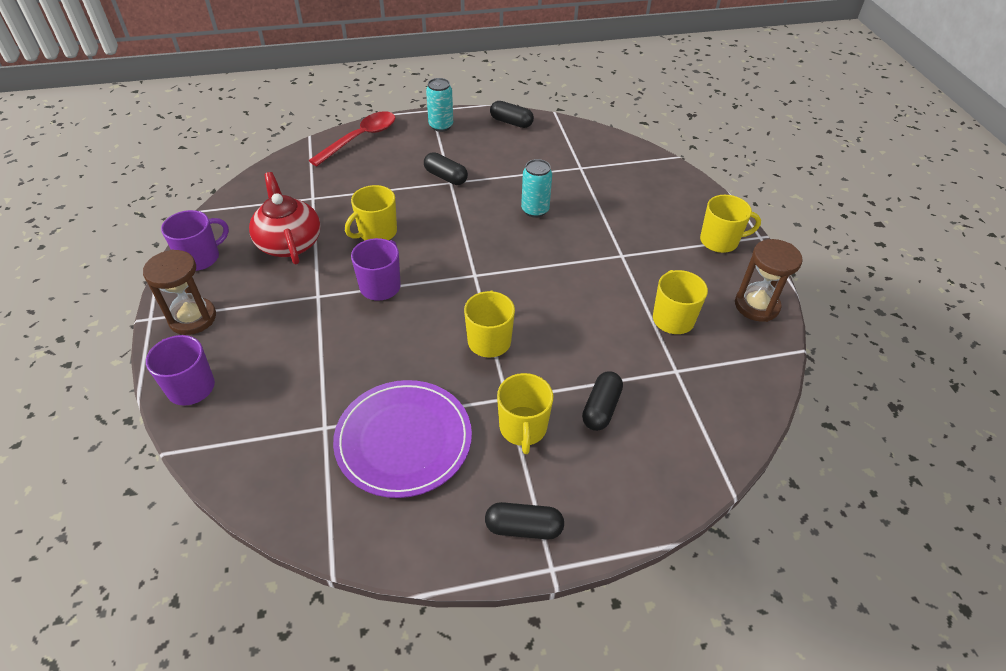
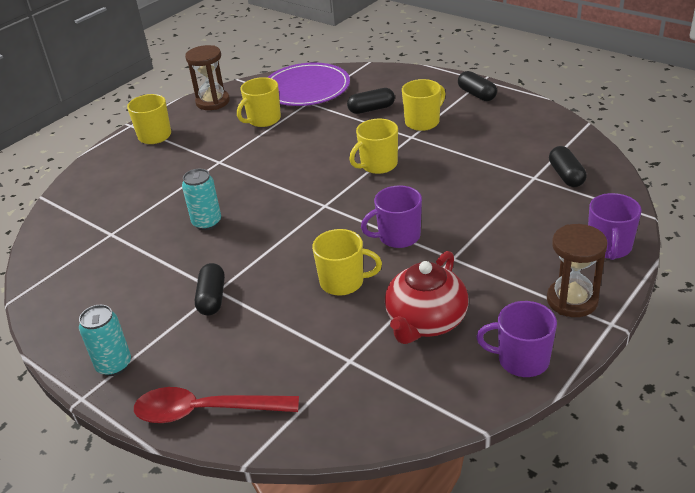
camera: 125 degrees left, 10 degrees down
(403, 440) = (494, 149): purple plate -> purple plate (306, 88)
(511, 122) = (59, 318): black capsule -> black capsule (566, 175)

